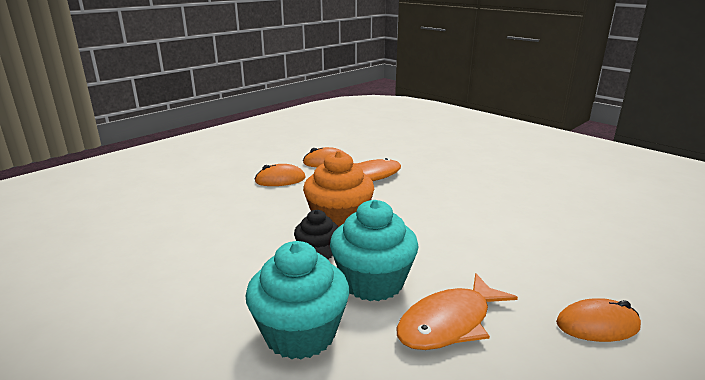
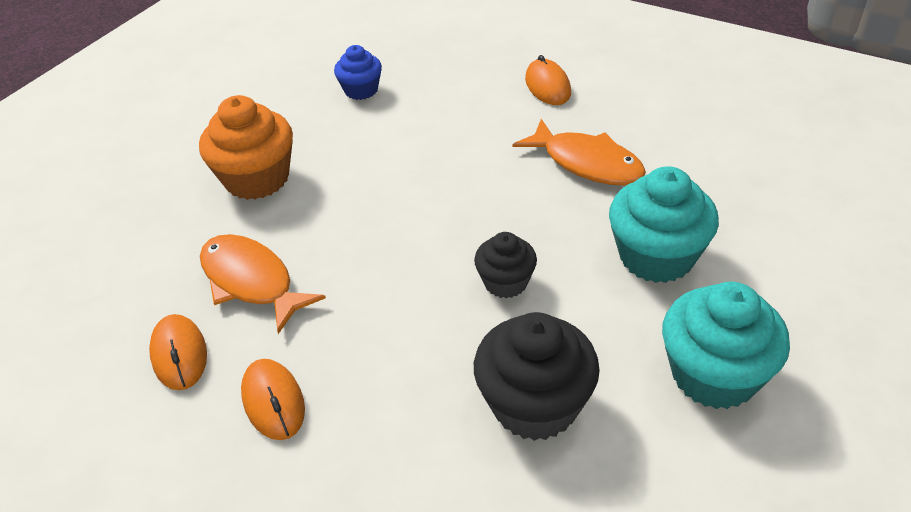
camera: 100 degrees left, 20 degrees up
(211, 247) = (535, 404): none -> black cupcake
(339, 221) = (414, 281): orange cupcake -> orange cupcake (257, 178)
(373, 282) = (546, 222): turquoise cupcake -> turquoise cupcake (714, 374)
(571, 221) = (361, 90): none -> blue cupcake

